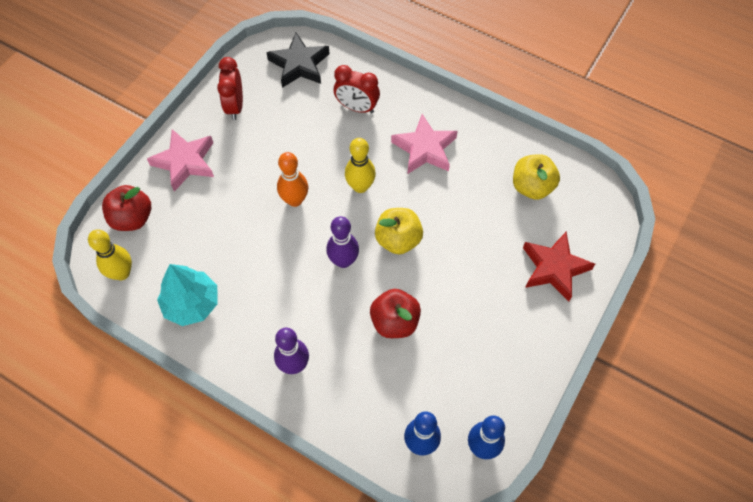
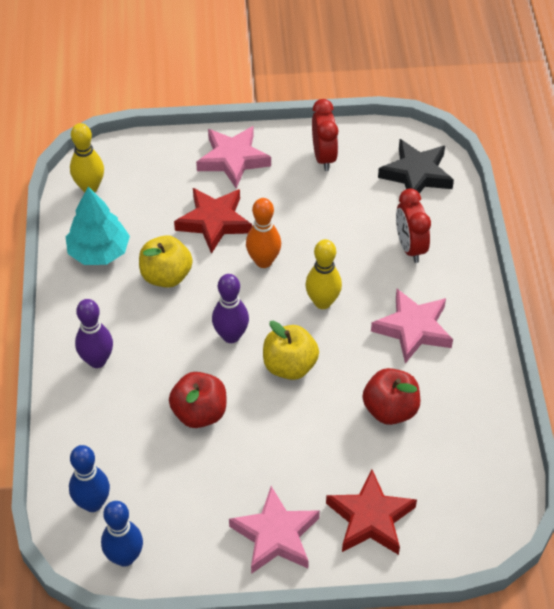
camera: 55 degrees right, 10 degrees down
(132, 218) = (146, 161): red apple -> red apple (390, 410)
(232, 209) = (214, 222): none -> red star
(235, 106) = (324, 157): red clock -> red clock turned 120 degrees clockwise
(530, 334) = (275, 535): none -> pink star
(532, 187) = (452, 446): yellow apple -> yellow apple (166, 276)

